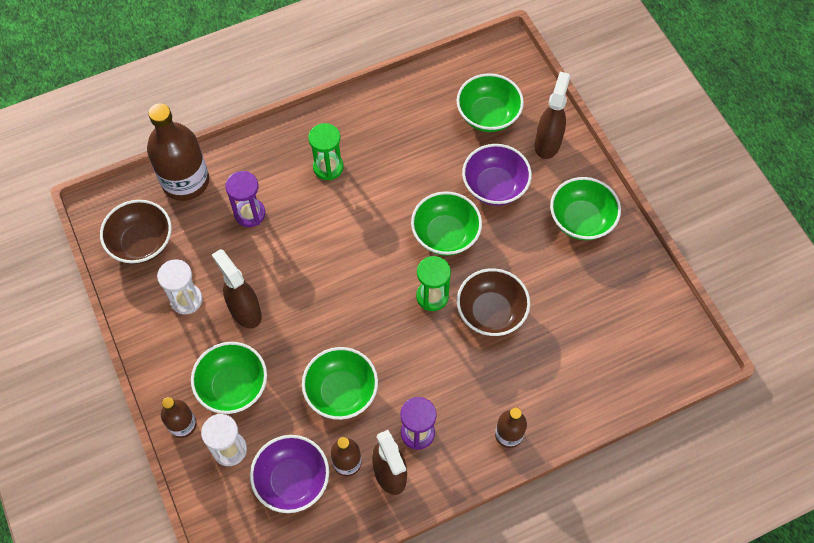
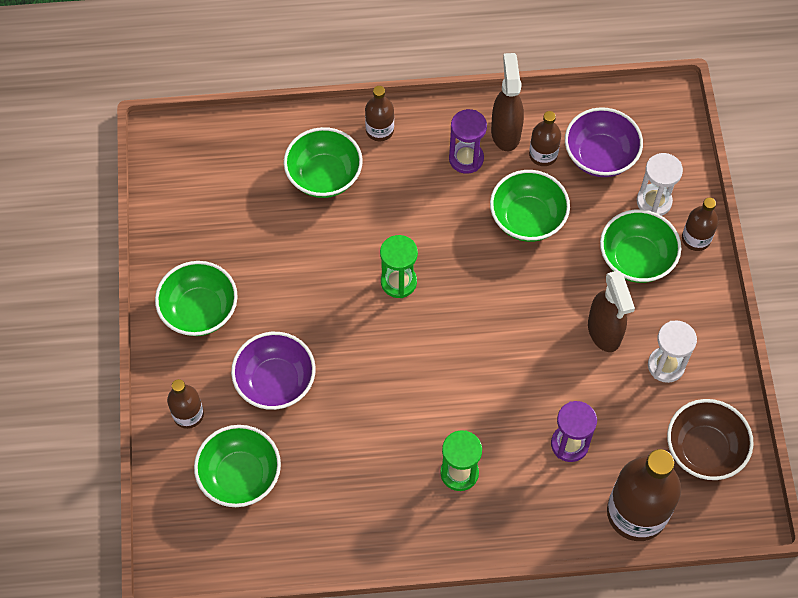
camera: 160 degrees left, 0 degrees up
(445, 235) = (356, 344): green bowl -> green bowl (324, 176)
(491, 312) = (344, 246): brown bowl -> none
(547, 143) = (188, 414): brown spray bottle -> brown bottle

